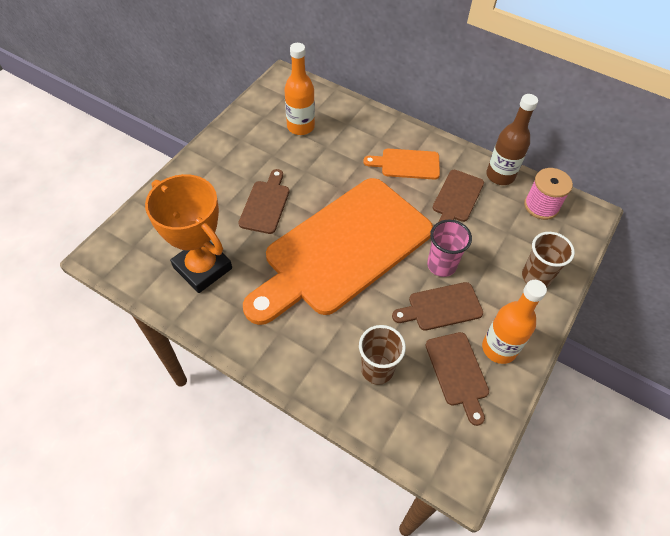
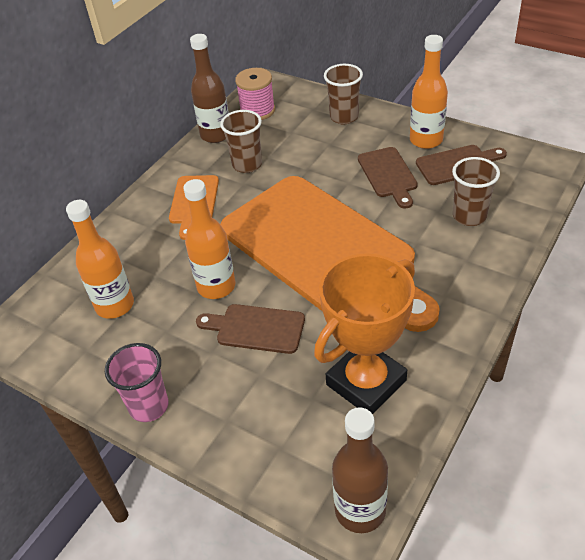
camera: 85 degrees left, 10 degrees down
(106, 256) = (360, 510): none -> brown bottle
(311, 181) = (216, 286): none -> orange bottle
(441, 265) = (337, 175): pink cup -> pink cup (149, 406)
(457, 198) = (247, 164): brown cutting board -> brown cup

